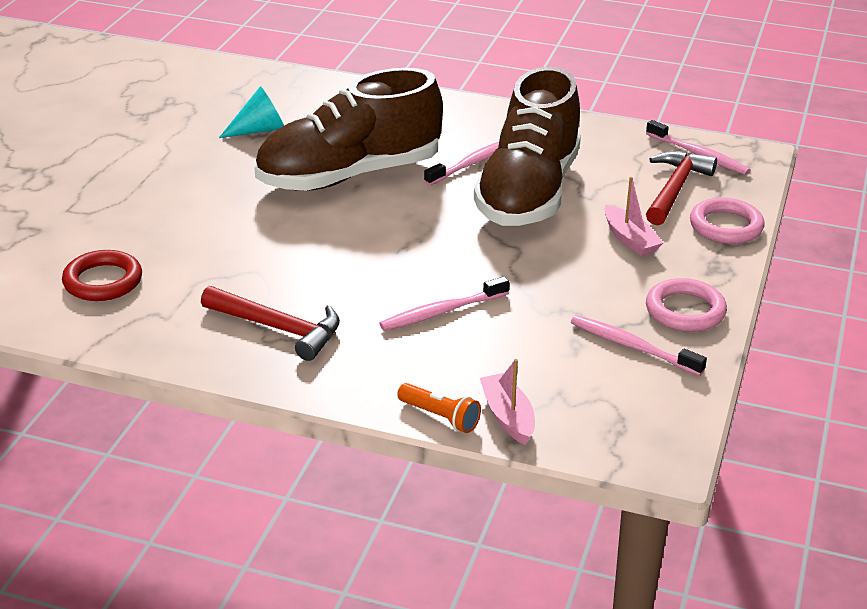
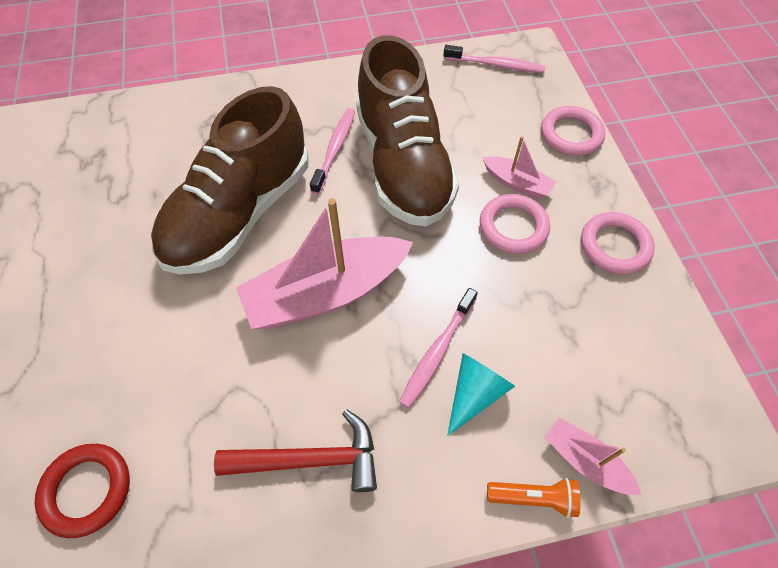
camera: 30 degrees left, 25 degrees up
(259, 130) = (117, 190): turquoise cone -> turquoise cone (475, 393)
(379, 246) = (326, 293): none -> pink boat
(594, 265) = (513, 227): none -> pink ring
(632, 346) = (610, 311): pink toothbrush -> none
(675, 189) = (506, 110): red hammer -> none

